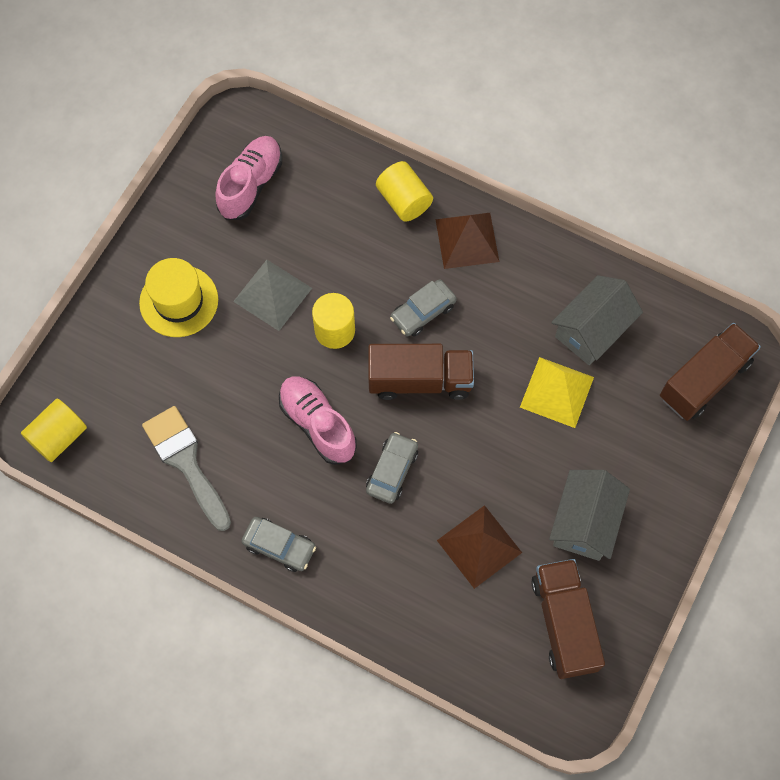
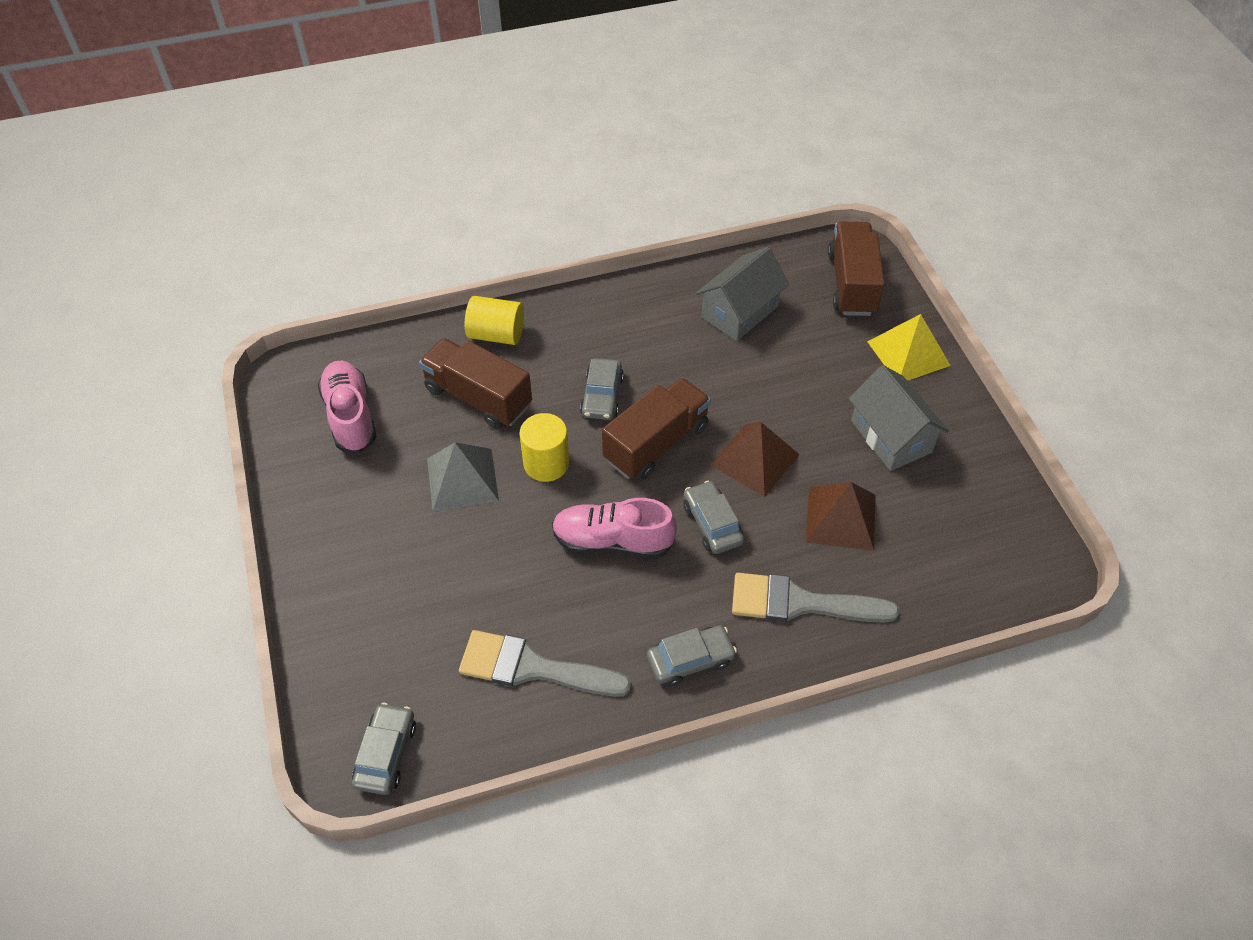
camera: 45 degrees left, 15 degrees down
(59, 436) = (386, 754): yellow cylinder -> grey car
(179, 301) = (382, 549): yellow hat -> none
(386, 576) = (800, 603): none -> grey brush
(467, 240) = (578, 324): brown pyramid -> brown pyramid (755, 459)
(557, 392) = (765, 370): yellow pyramid -> yellow pyramid (908, 353)
(563, 623) = (963, 515): brown truck -> brown truck (478, 398)
(592, 330) = (740, 312): grey house -> grey house turned 45 degrees clockwise

